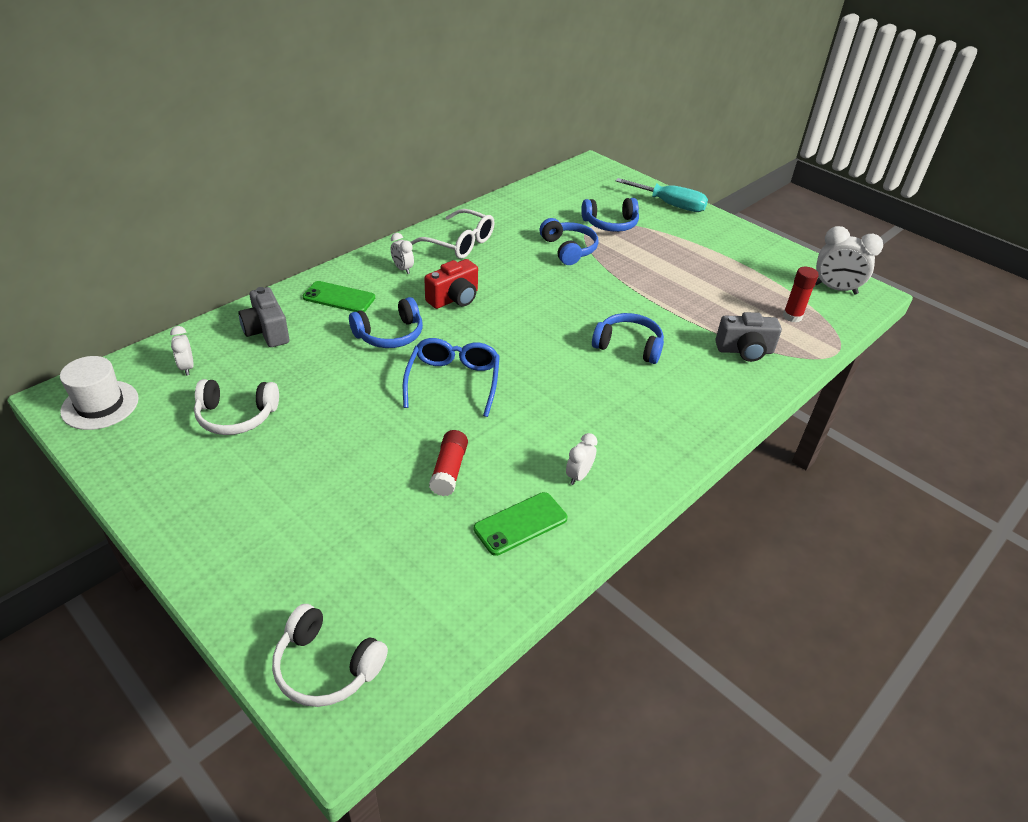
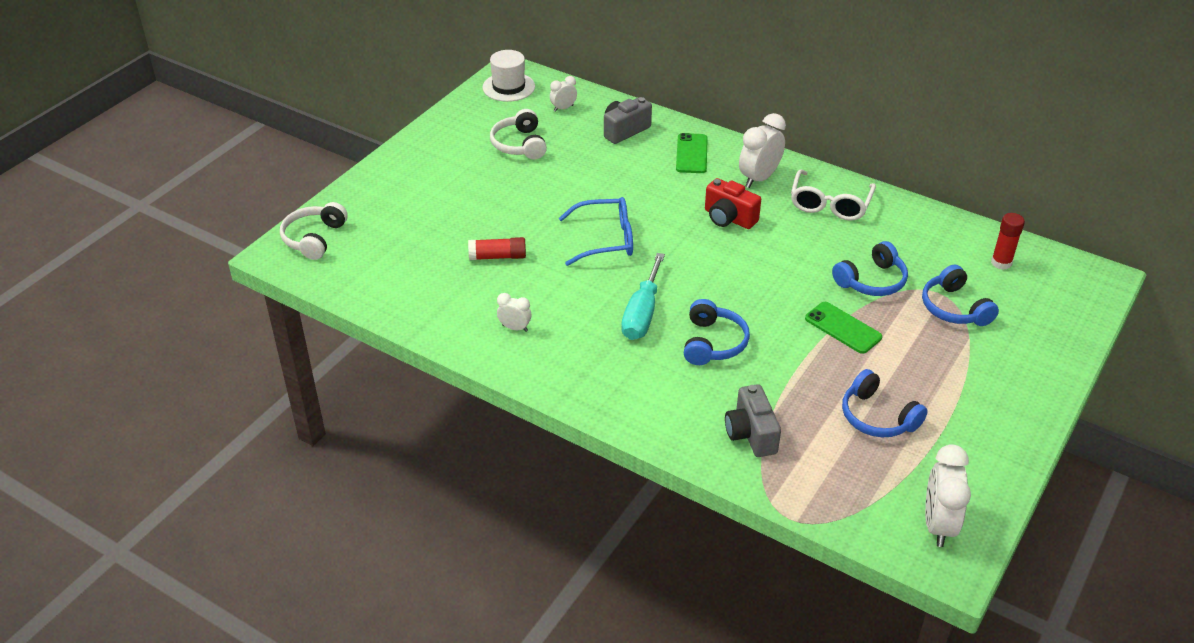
camera: 80 degrees right, 0 degrees up
(390, 335) = (653, 193): blue headphones -> blue headphones (877, 417)
(402, 269) = (759, 178): white clock -> white clock, size x1.84
(520, 524) = (452, 302): green phone -> green phone (843, 328)
(670, 205) = (1047, 357): turquoise screwdriver -> turquoise screwdriver (642, 314)
(792, 316) = (845, 478): red glue stick -> red glue stick (1001, 263)

